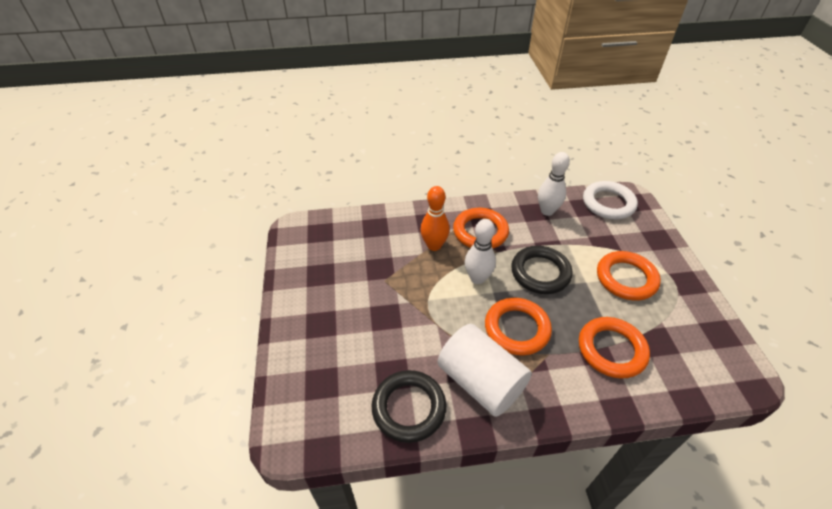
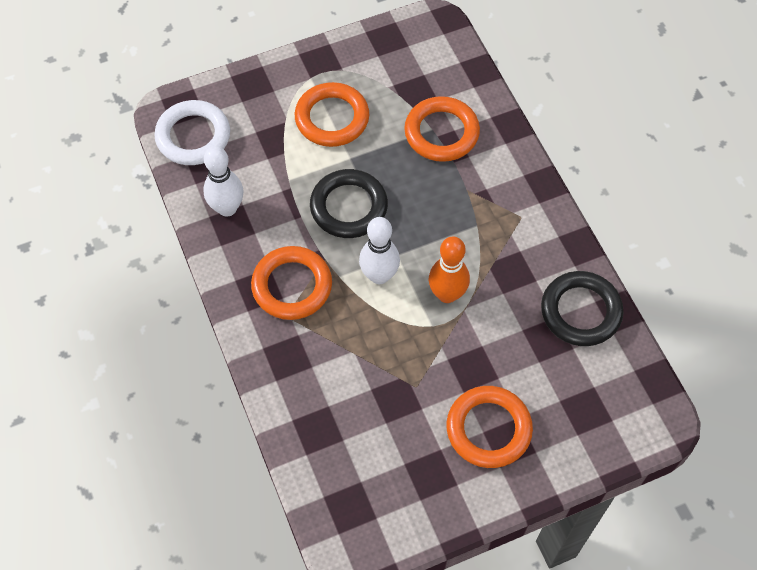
camera: 105 degrees left, 15 degrees up
(434, 245) = (335, 339): orange bowling pin -> orange bowling pin (447, 294)
(480, 382) = (525, 249): white cylinder -> none
(517, 329) = (444, 223): orange ring -> orange ring (488, 429)

